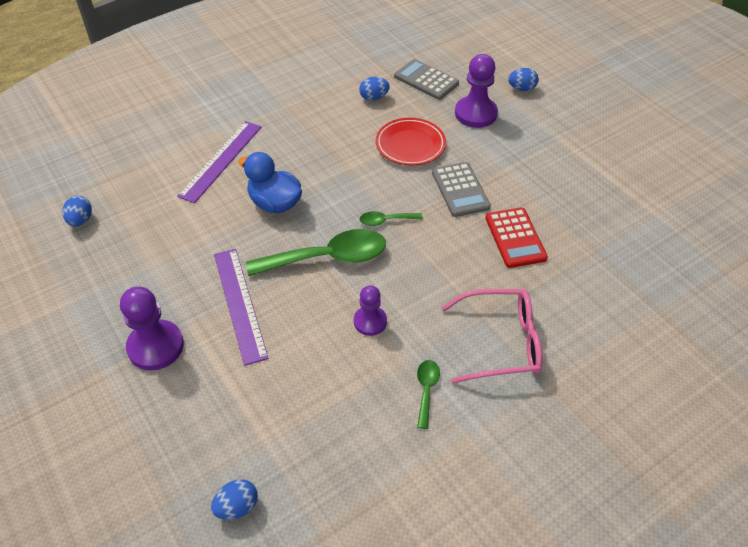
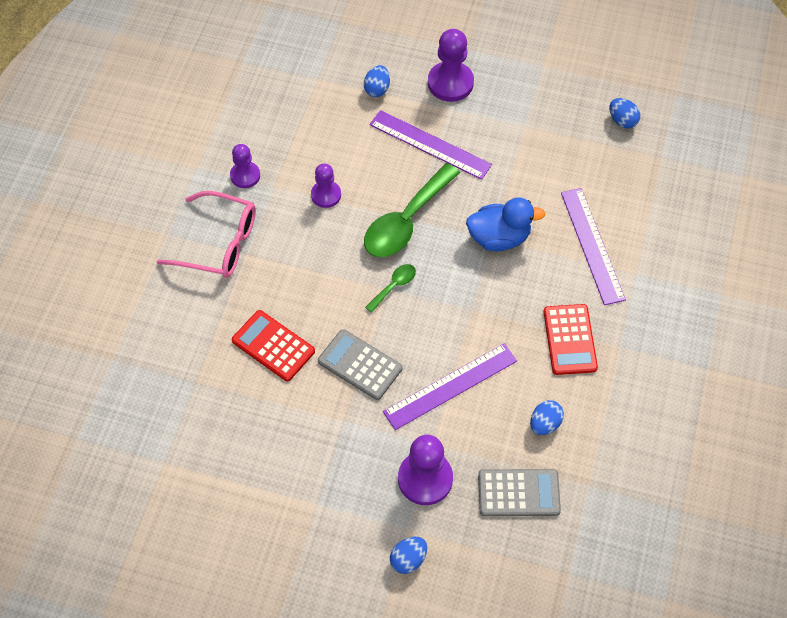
camera: 140 degrees right, 10 degrees up
(237, 506) = (300, 43): blue egg -> blue egg (377, 89)
(306, 124) = (570, 340): none -> red calculator
(410, 145) = (450, 386): red plate -> purple ruler
(426, 390) = (245, 176): green spoon -> purple pawn
(500, 342) = (219, 243): pink glasses -> pink glasses turned 120 degrees counterclockwise

